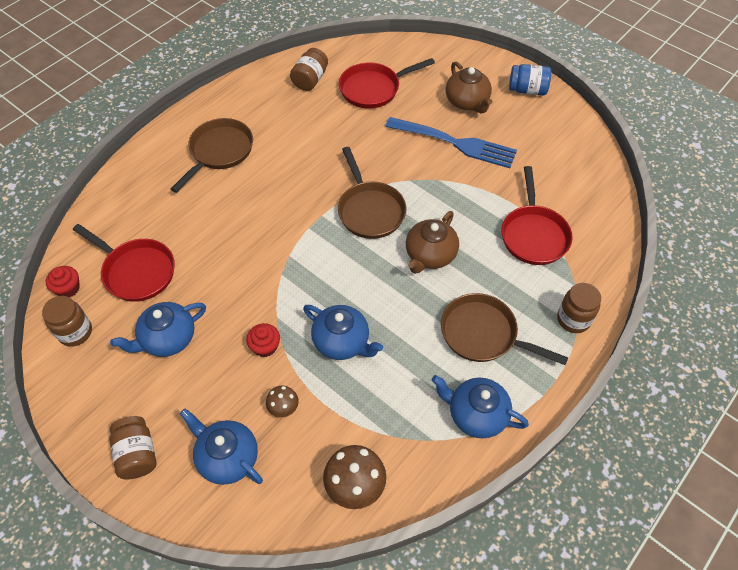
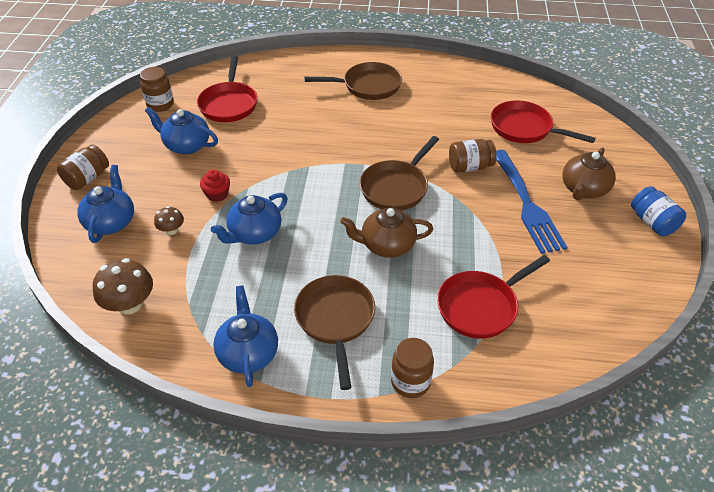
camera: 55 degrees right, 10 degrees down
(68, 288) = (191, 84): red cupcake -> none
(310, 80) = (490, 92): brown jar -> brown jar (469, 167)
(342, 342) = (254, 233): blue teapot -> blue teapot turned 45 degrees clockwise

